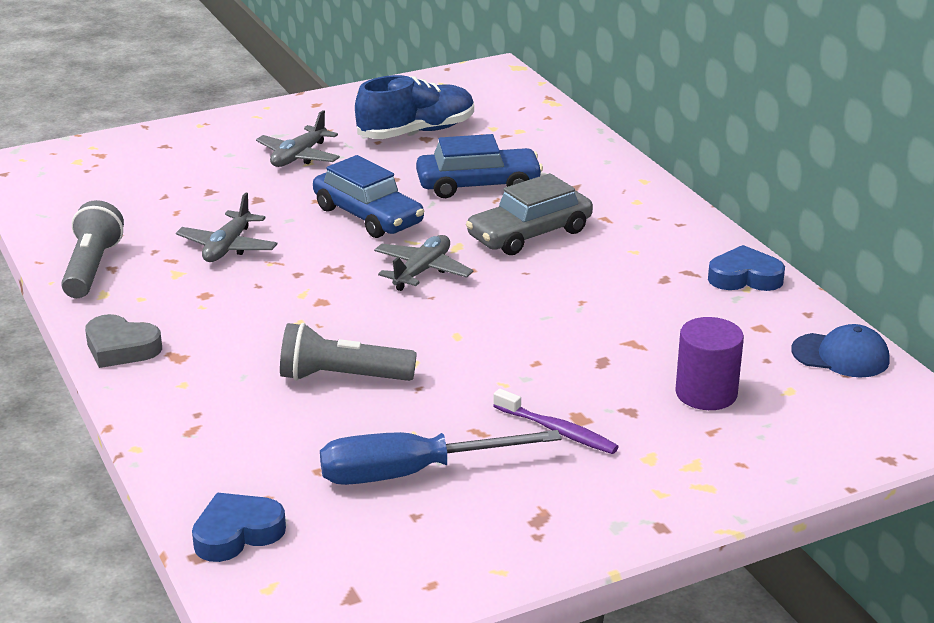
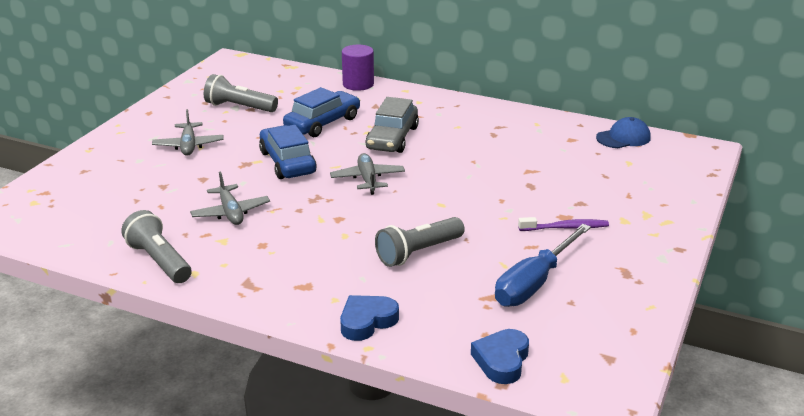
camera: 40 degrees left, 0 degrees up
(121, 348) = (261, 298): grey heart -> none
(368, 216) = (287, 162): blue car -> blue car turned 120 degrees counterclockwise
(416, 132) = (239, 107): blue shoe -> grey flashlight
(706, 393) = (598, 179): purple cylinder -> purple cylinder (358, 84)
(744, 277) = (527, 119): blue heart -> blue heart (367, 321)

